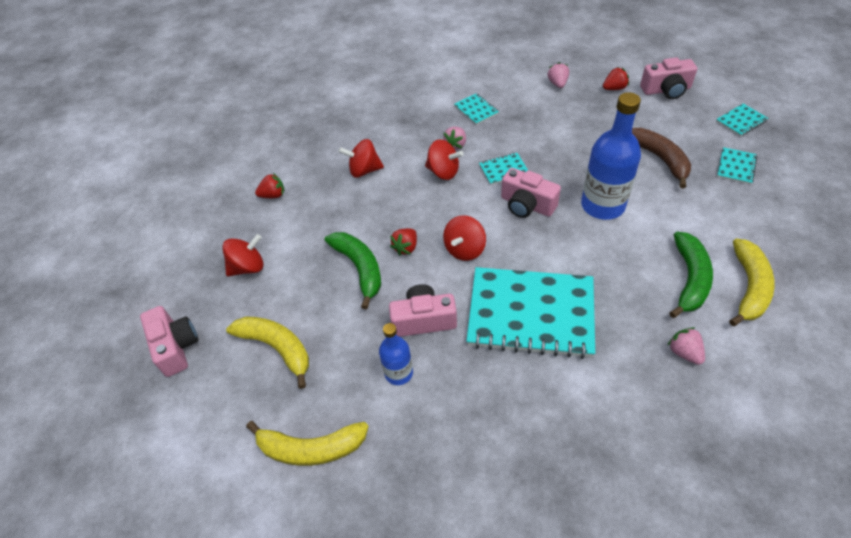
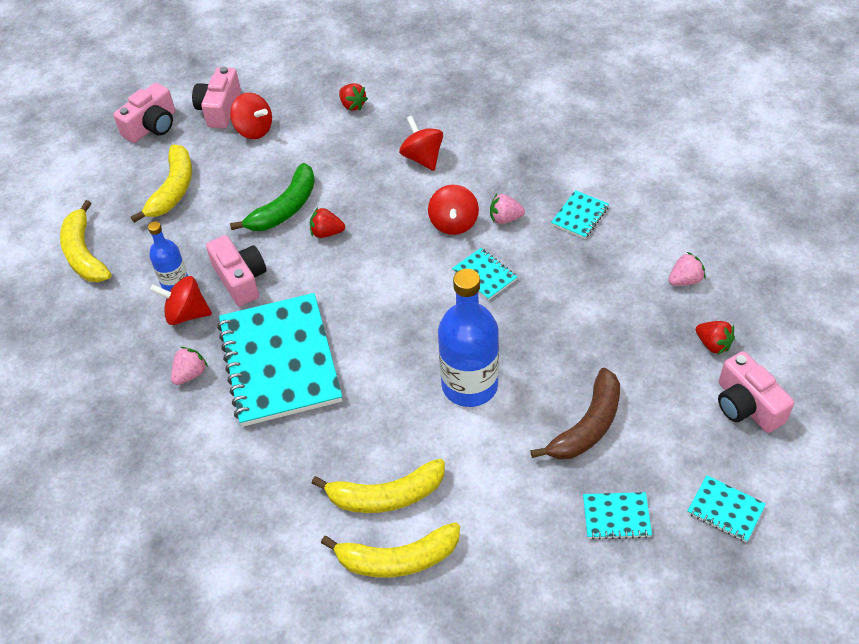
camera: 65 degrees right, 0 degrees up
(464, 249) = (344, 280): red spinning top -> red spinning top (186, 314)
(527, 205) = (436, 313): pink camera -> pink camera (220, 109)
(684, 352) = (278, 508): pink strawberry -> pink strawberry (190, 374)
(689, 279) = (386, 495): green banana -> yellow banana

